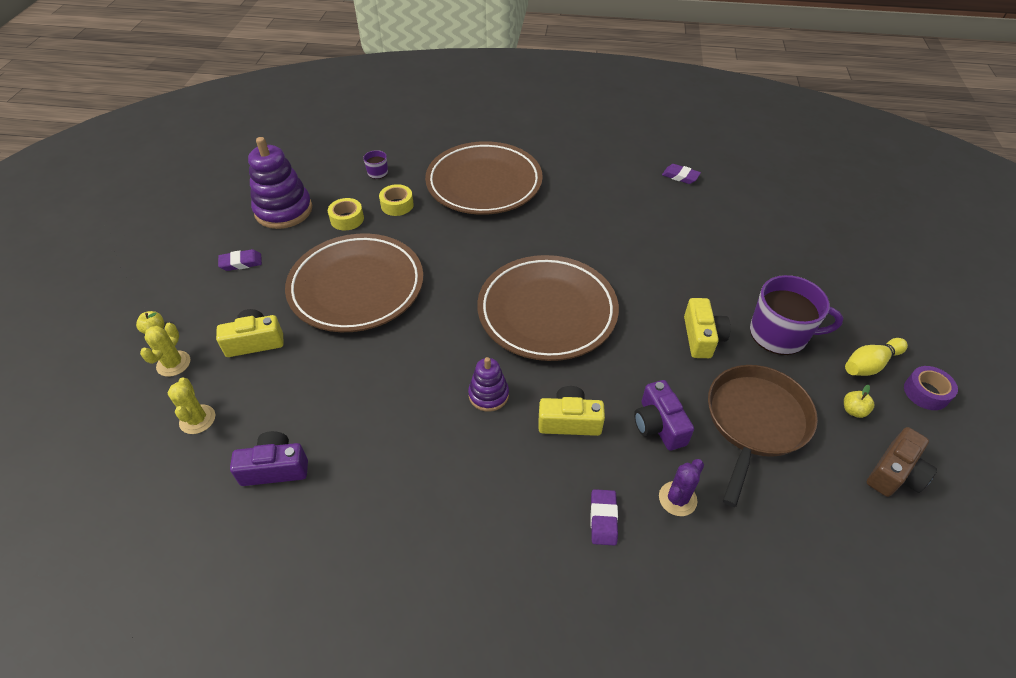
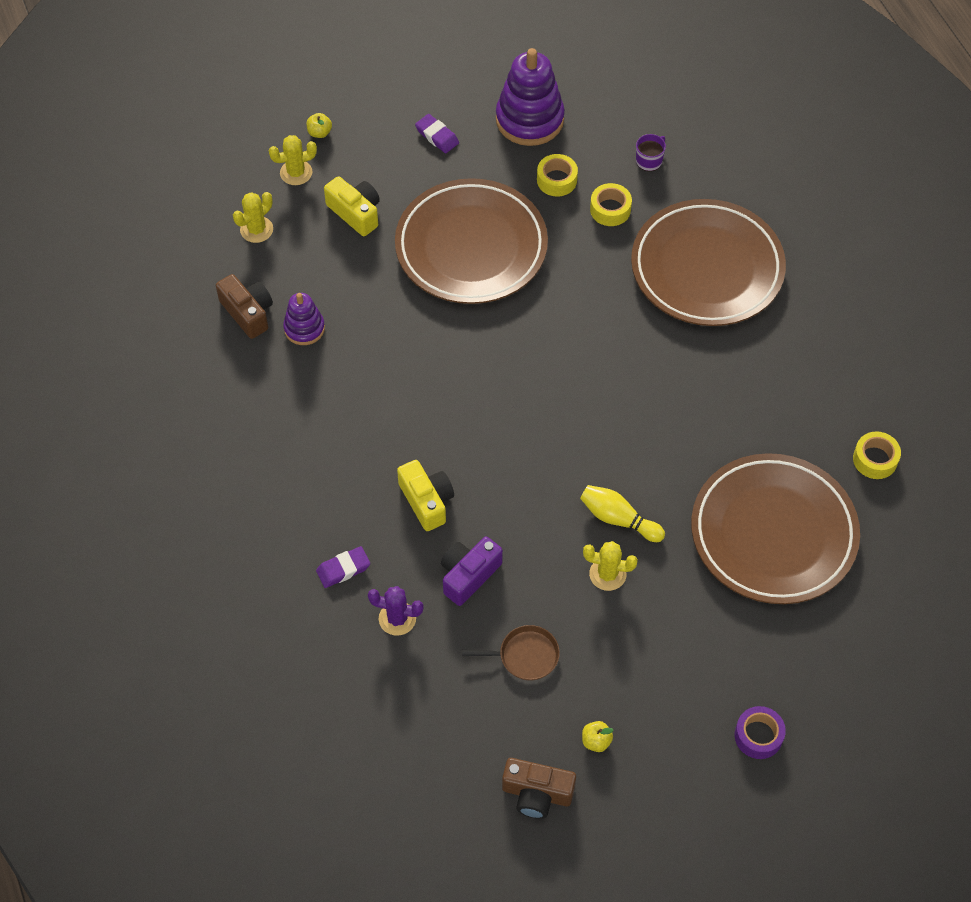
camera: 60 degrees right, 10 degrees up
(275, 468) = (248, 313): purple camera -> brown camera
(488, 395) = (415, 423): purple stacking toy -> purple stacking toy (304, 328)
(547, 312) = (549, 422): brown plate -> brown plate (773, 533)
(680, 176) = (875, 459): purple eraser -> yellow tape
(702, 337) = (607, 574): yellow camera -> yellow cactus
(755, 421) = (525, 656): brown pan -> brown pan, size x0.52
(779, 334) = (662, 646): purple mug -> none
(869, 364) = (673, 744): yellow bowling pin -> yellow bowling pin (618, 519)
(926, 392) = (667, 806): purple tape -> purple tape (758, 736)

